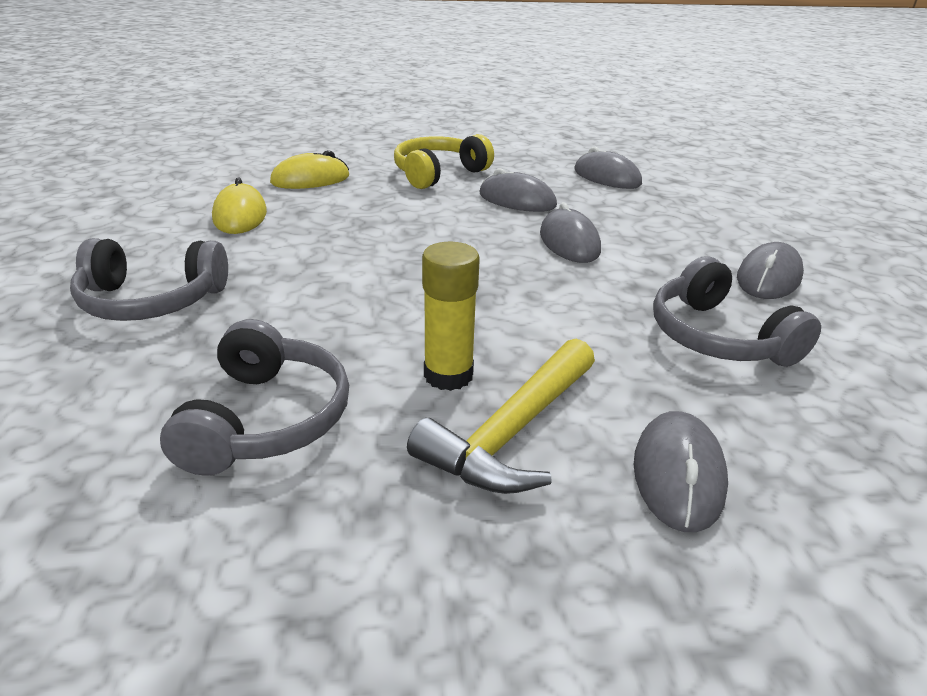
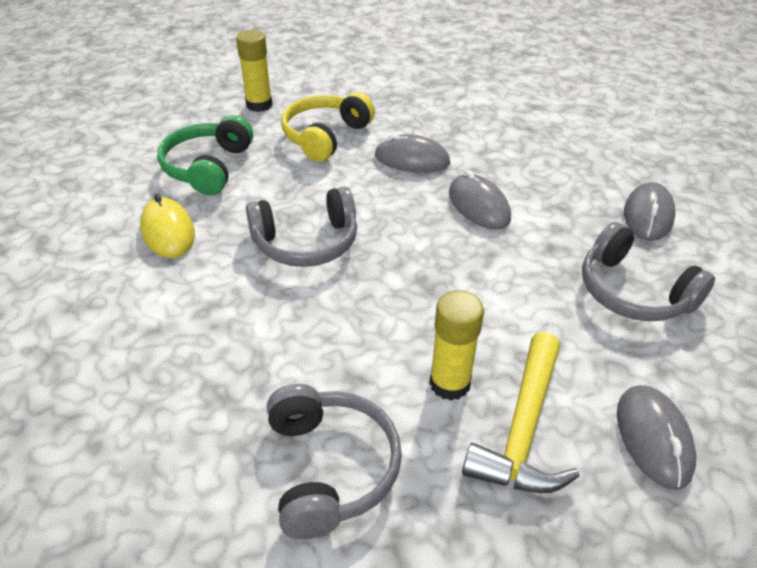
camera: 15 degrees left, 10 degrees up
(151, 301) = (151, 360): grey headphones -> grey headphones (306, 242)
(310, 179) = (208, 167): yellow mouse -> green headphones
(389, 146) = (259, 105): none -> yellow glue stick
(606, 177) = (476, 113): grey mouse -> none

